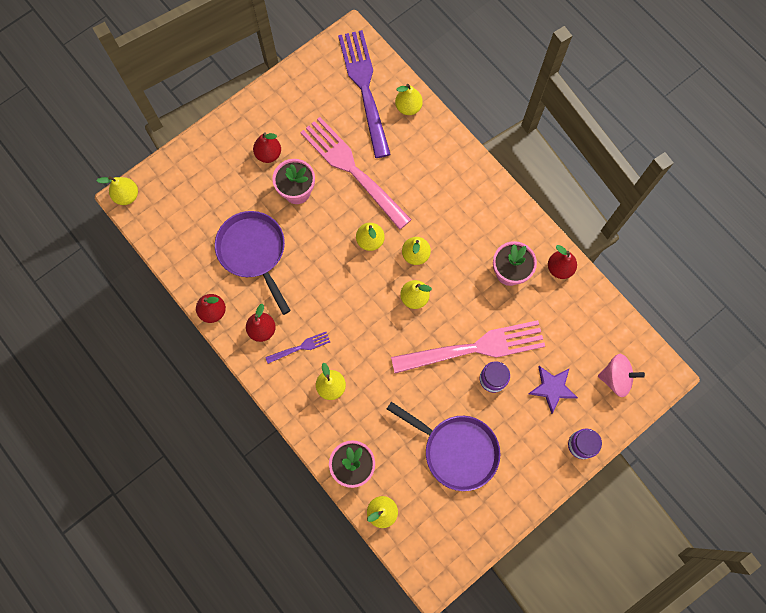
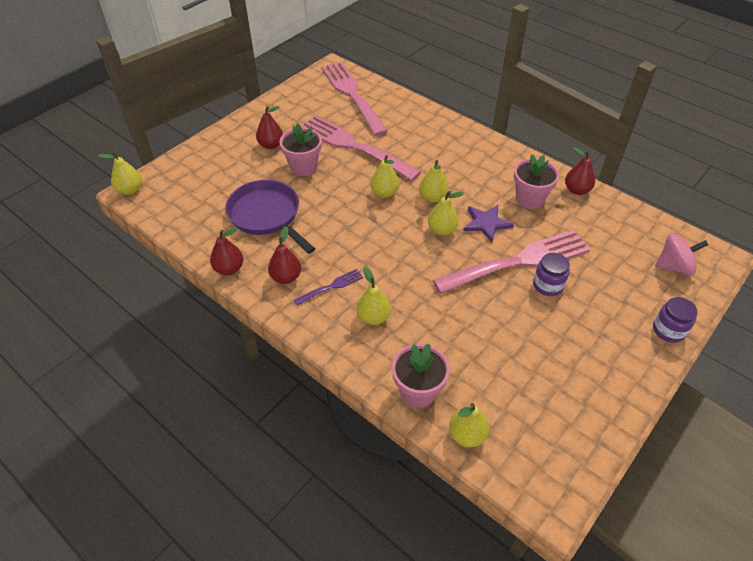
camera: 10 degrees left, 25 degrees down
(365, 89) = (353, 95): purple fork -> pink fork
(408, 107) = (395, 102): yellow pear -> none
(456, 450) = (533, 356): purple pan -> none
(552, 388) = (613, 284): purple star -> purple star (486, 223)

